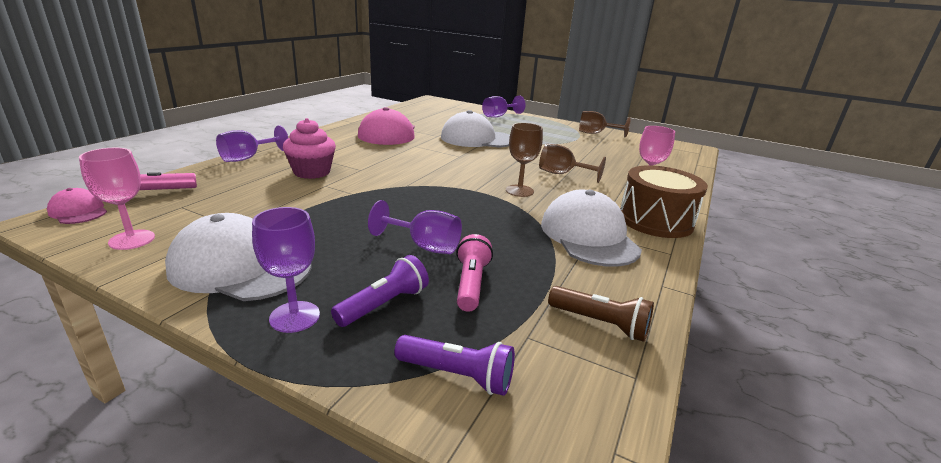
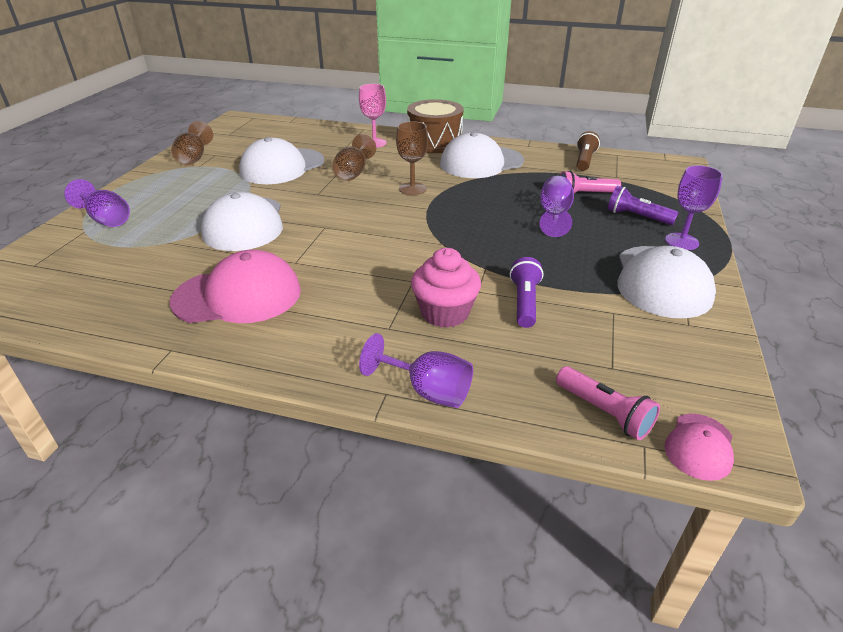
camera: 100 degrees left, 10 degrees up
(132, 240) = (695, 360): pink goblet -> none
(458, 375) = (665, 190): purple flashlight -> purple flashlight (524, 302)
(577, 154) = (282, 167): none -> white cap

